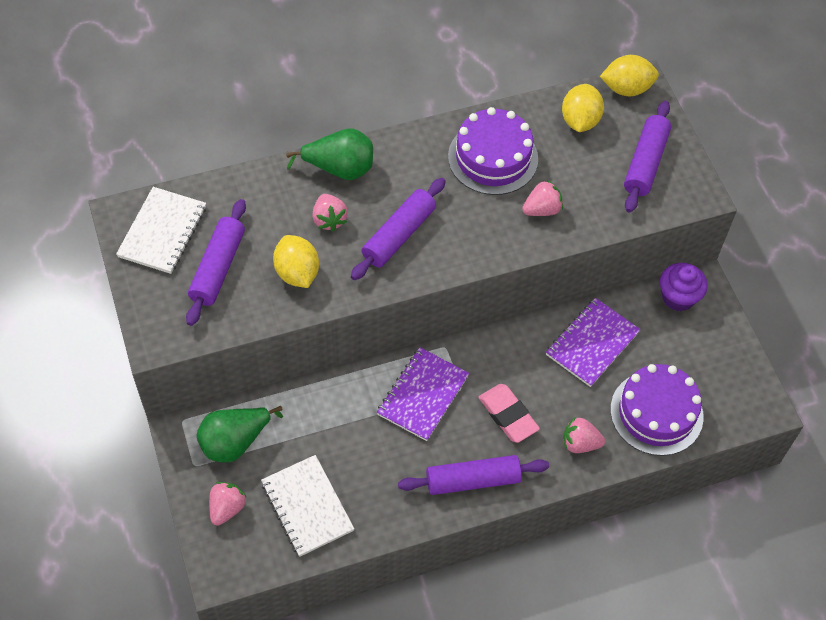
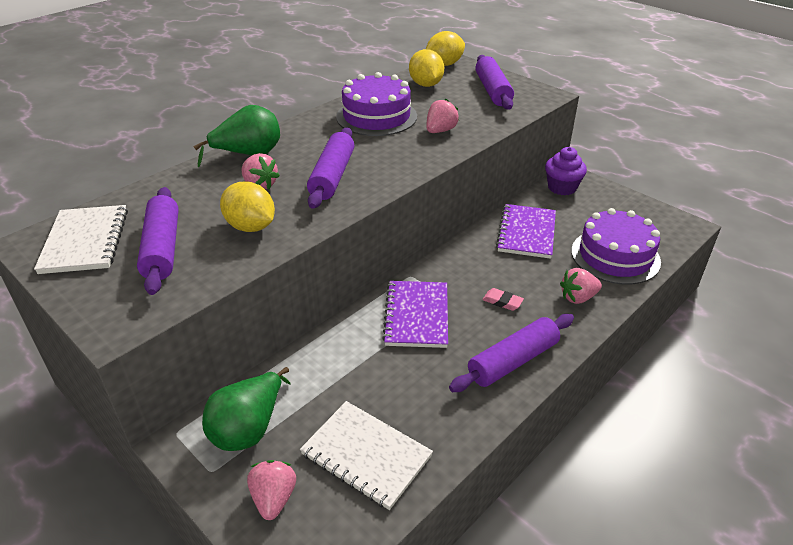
camera: 25 degrees left, 20 degrees down
(508, 415) = (502, 301): pink eraser -> pink eraser, size x0.56

